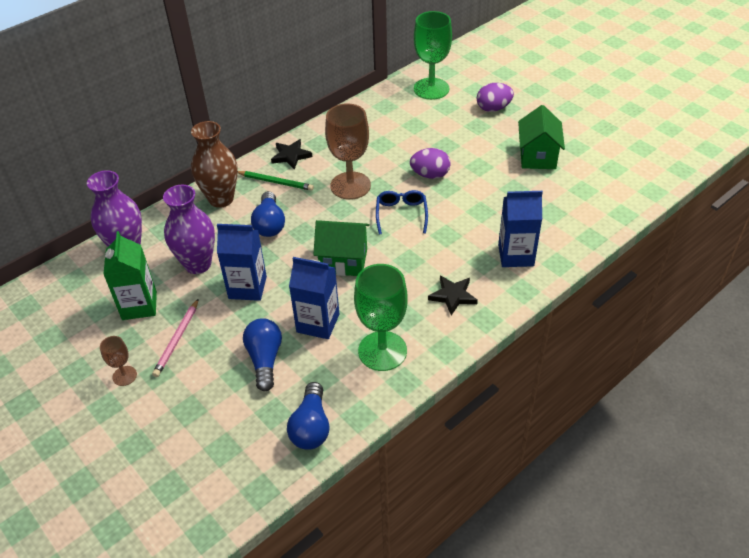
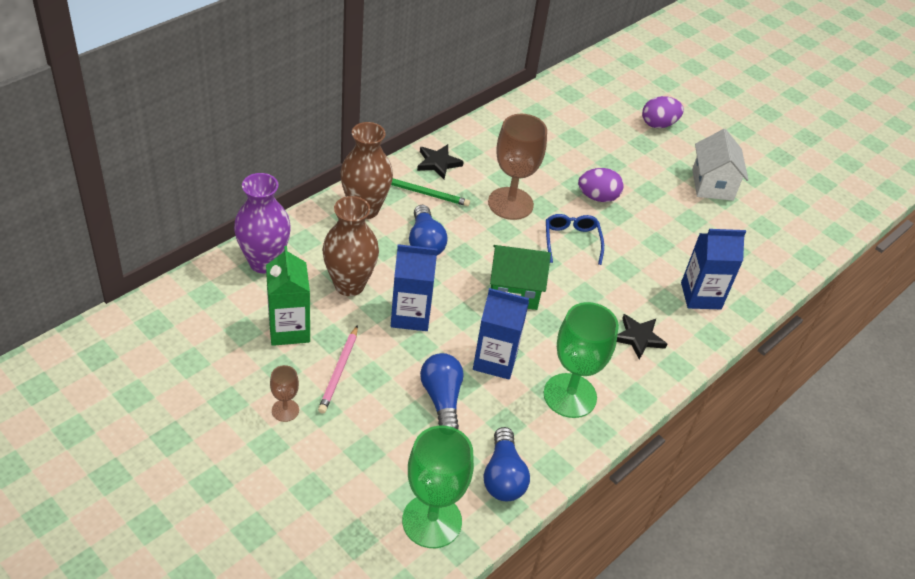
camera: 10 degrees left, 0 degrees up
(198, 264) = (349, 285): purple vase -> brown vase
(431, 89) = (587, 95): green goblet -> green goblet (432, 521)
(537, 156) = (712, 184): green house -> white house

